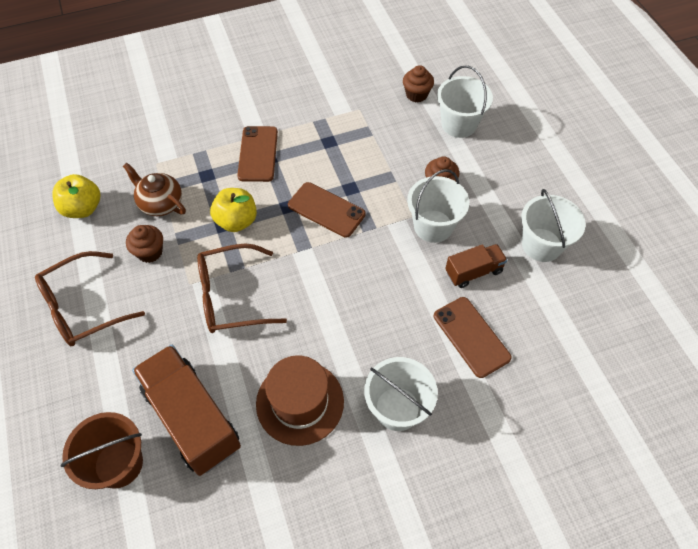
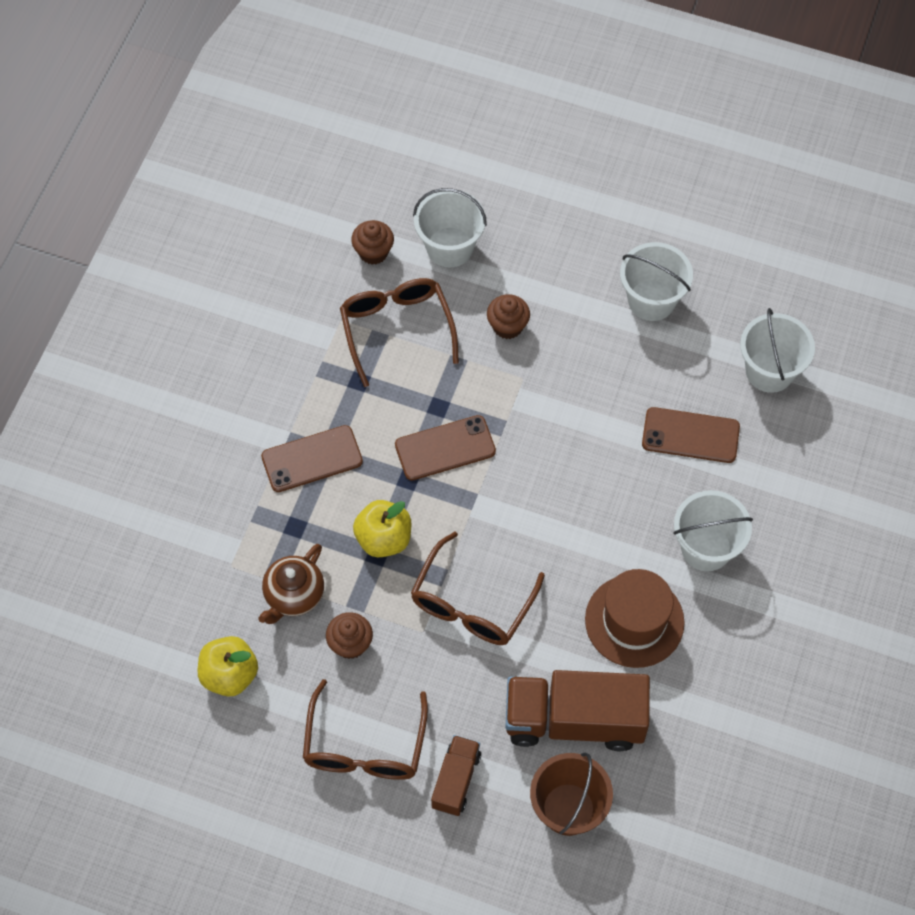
camera: 50 degrees left, 5 degrees up
(160, 203) = (293, 595): brown teapot -> brown teapot turned 45 degrees counterclockwise
(258, 154) = (312, 459): brown phone -> brown phone turned 60 degrees counterclockwise
(380, 136) = (397, 329): none -> brown glasses
(433, 226) = (550, 371): white bucket -> white bucket (769, 371)
(473, 272) = (629, 379): brown truck -> brown truck (456, 780)

